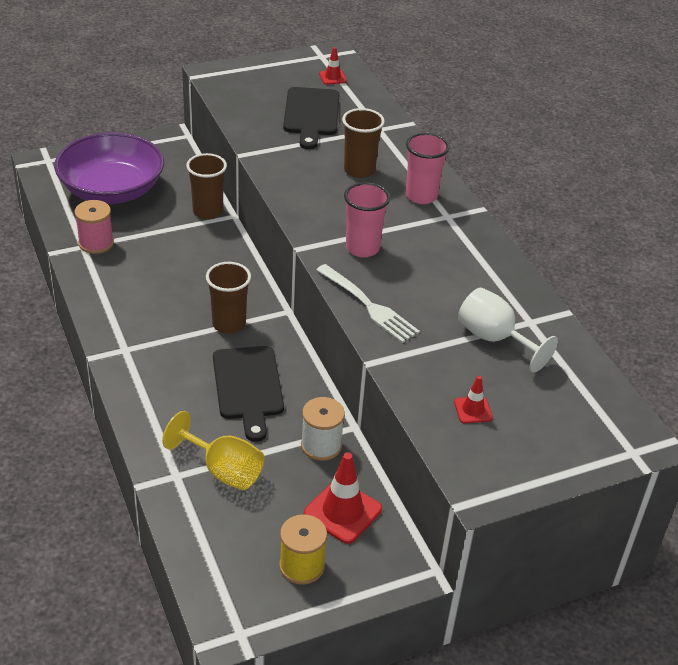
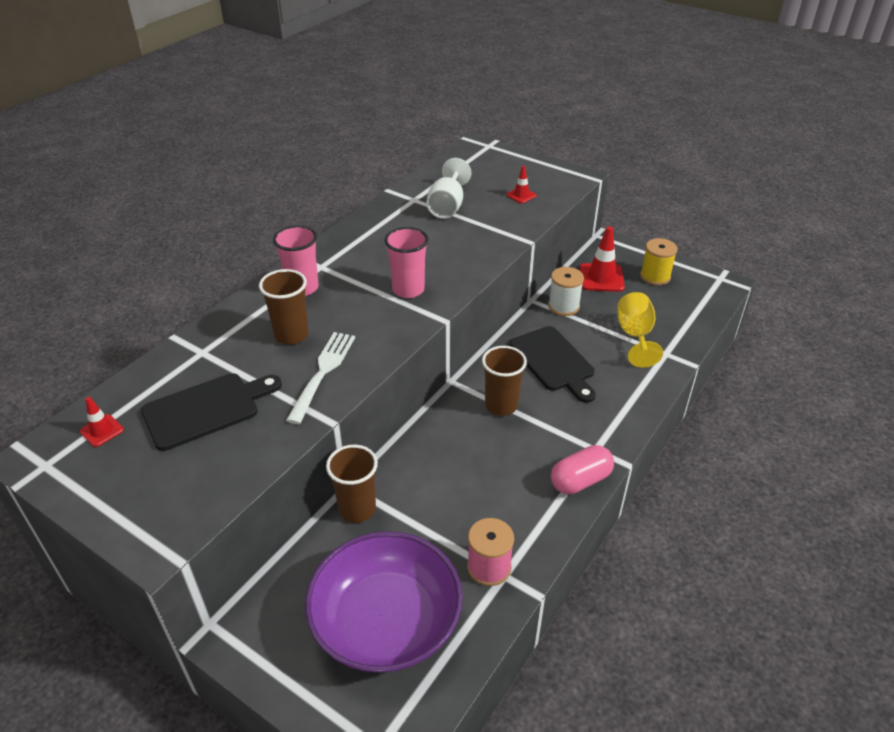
camera: 120 degrees left, 0 degrees up
(107, 322) = (580, 480): none -> pink capsule
(248, 387) = (553, 361): black cutting board -> black cutting board turned 105 degrees clockwise
(368, 305) = (473, 262): white fork -> white fork (322, 373)

